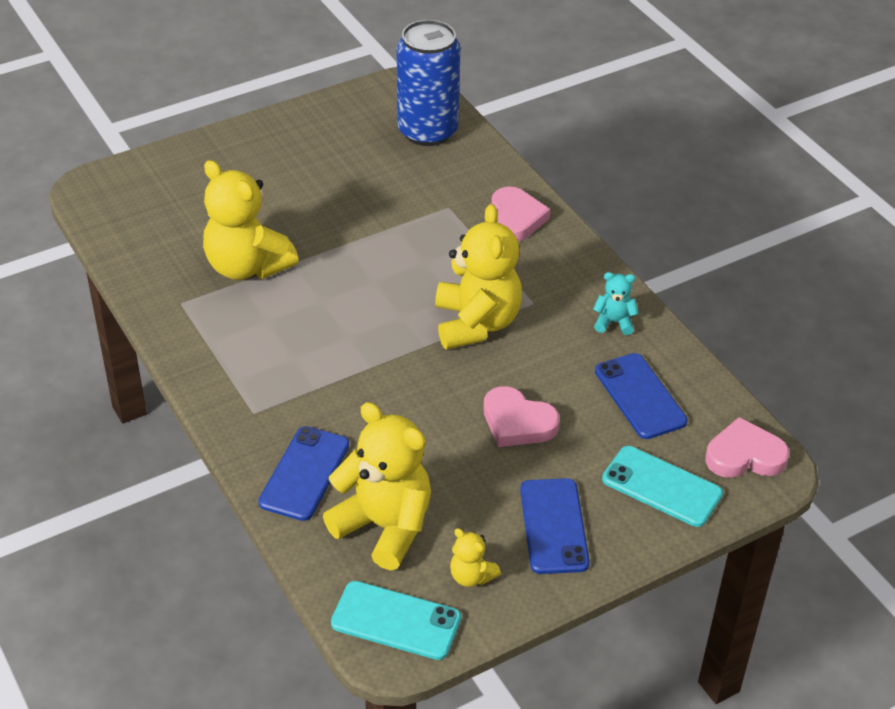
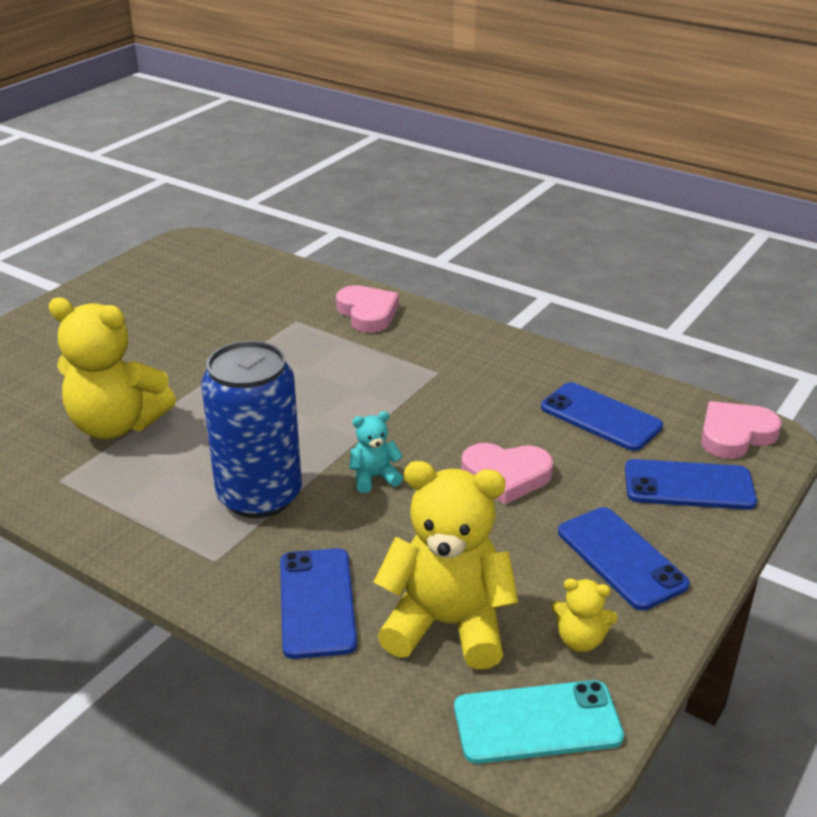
camera: 25 degrees left, 10 degrees down
(427, 131) = (232, 270): blue can -> blue can (259, 496)
(476, 323) = (396, 405): yellow teddy bear -> none
(614, 322) = (525, 366): turquoise teddy bear -> turquoise teddy bear (374, 477)
(661, 487) = (689, 486): turquoise phone -> blue phone

